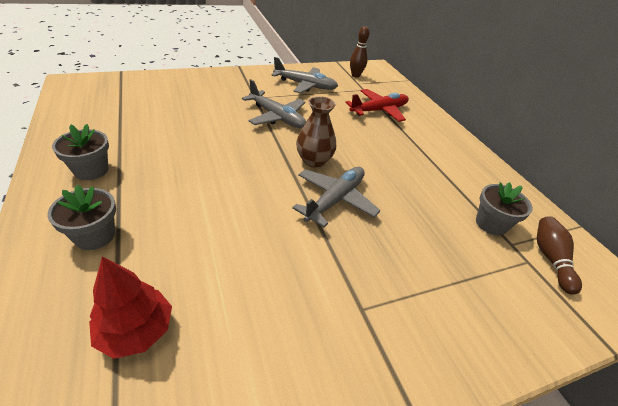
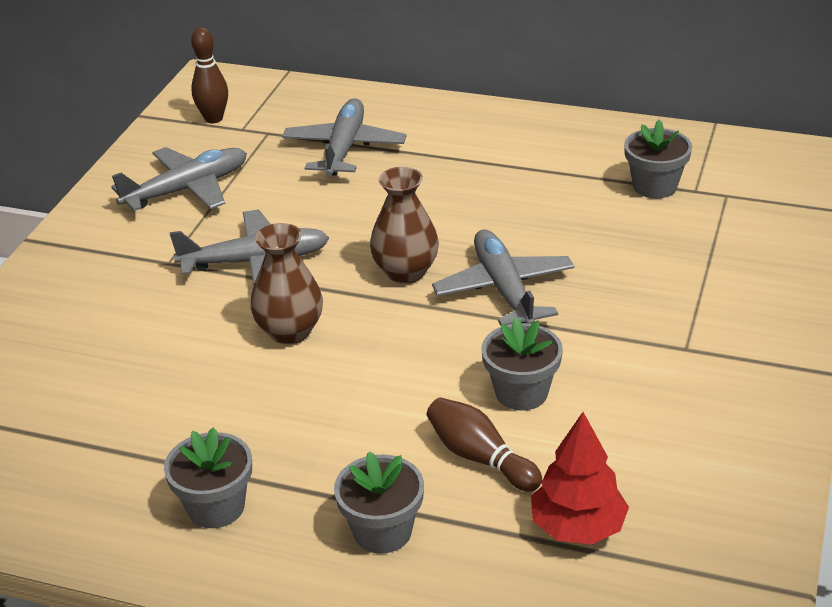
camera: 45 degrees left, 5 degrees down
(237, 143) = (290, 331): none -> brown vase
(253, 244) = (521, 392): none -> grey flower pot
(379, 111) = (344, 149): red plane -> grey plane
(550, 259) = (736, 177): brown bowling pin -> brown bowling pin (480, 458)

